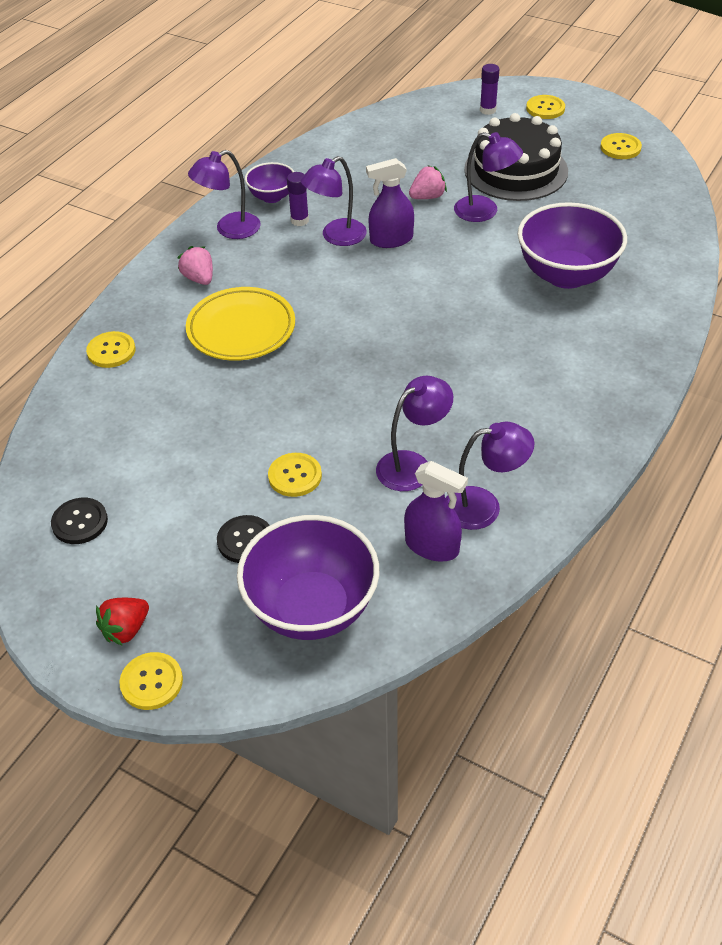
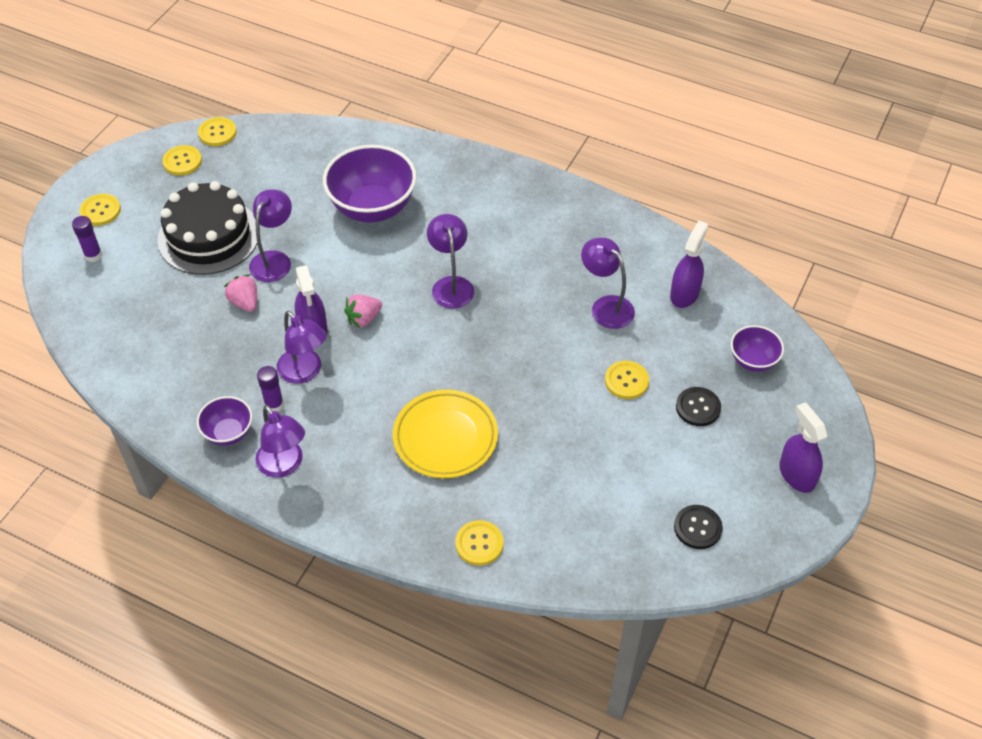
camera: 95 degrees left, 5 degrees up
(126, 629) = (796, 475): red strawberry -> purple spray bottle
(151, 682) = (837, 451): yellow button -> yellow button (217, 133)
(199, 278) = (367, 483): pink strawberry -> pink strawberry (364, 318)
(312, 608) = (753, 361): purple bowl -> purple bowl, size x0.52
(484, 506) = (642, 264): purple lamp -> purple lamp (451, 285)

